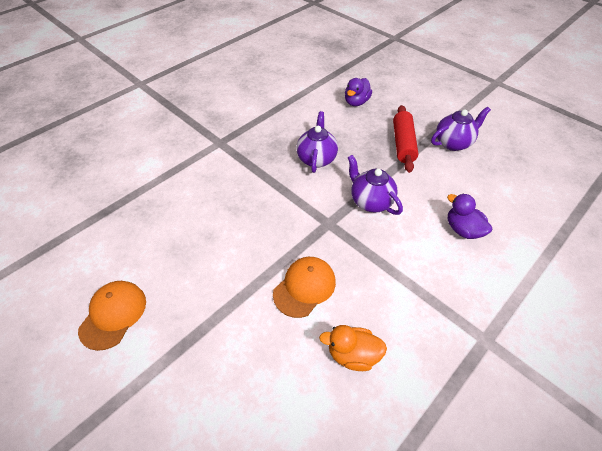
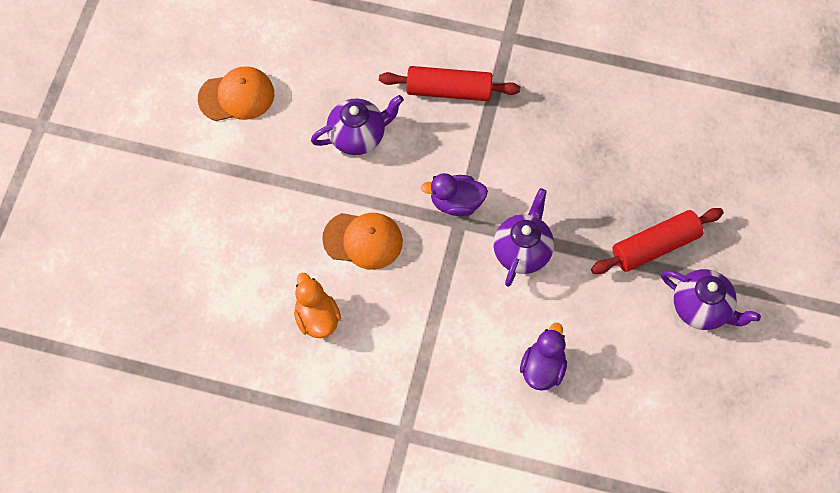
camera: 60 degrees right, 15 degrees up
(229, 185) = (449, 90): none -> red rolling pin
(316, 159) = (555, 158): purple teapot -> purple teapot (358, 136)
(356, 102) = (705, 150): purple duck -> purple duck (456, 203)

